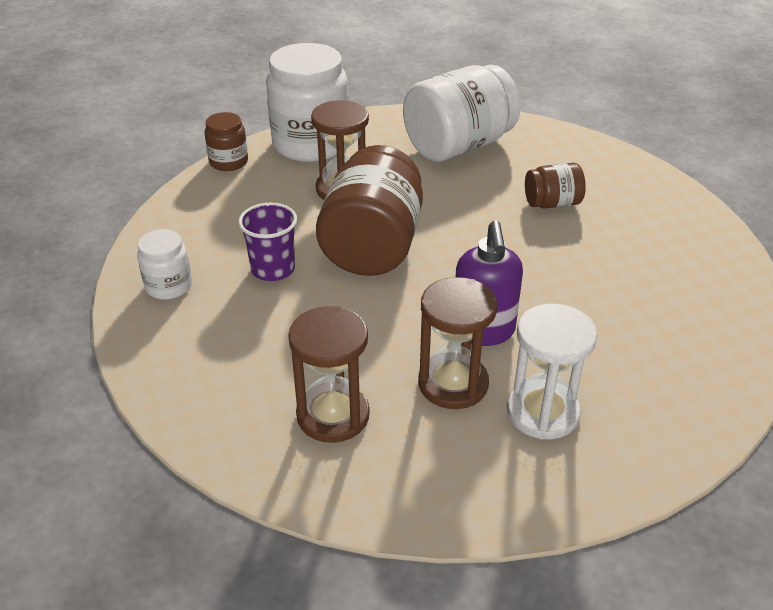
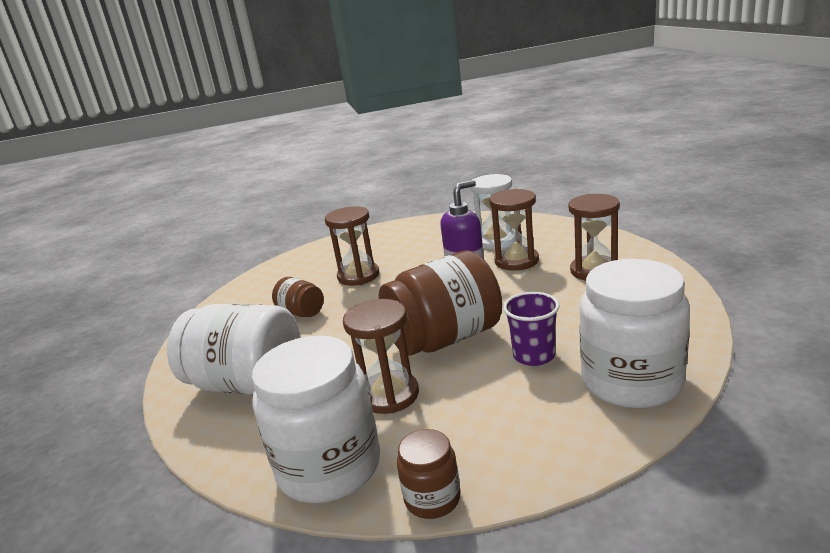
camera: 125 degrees left, 15 degrees down
(169, 286) = (631, 381): white jar -> white jar, size x2.04
(594, 265) = (358, 276): none -> brown hourglass

